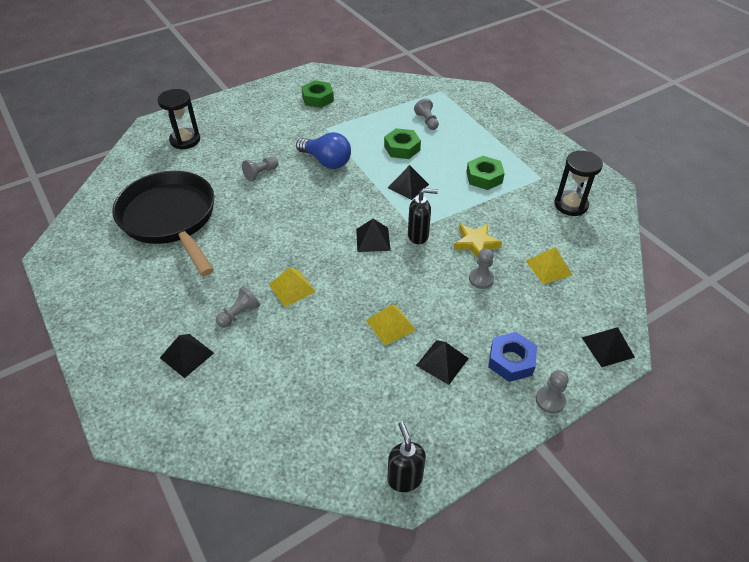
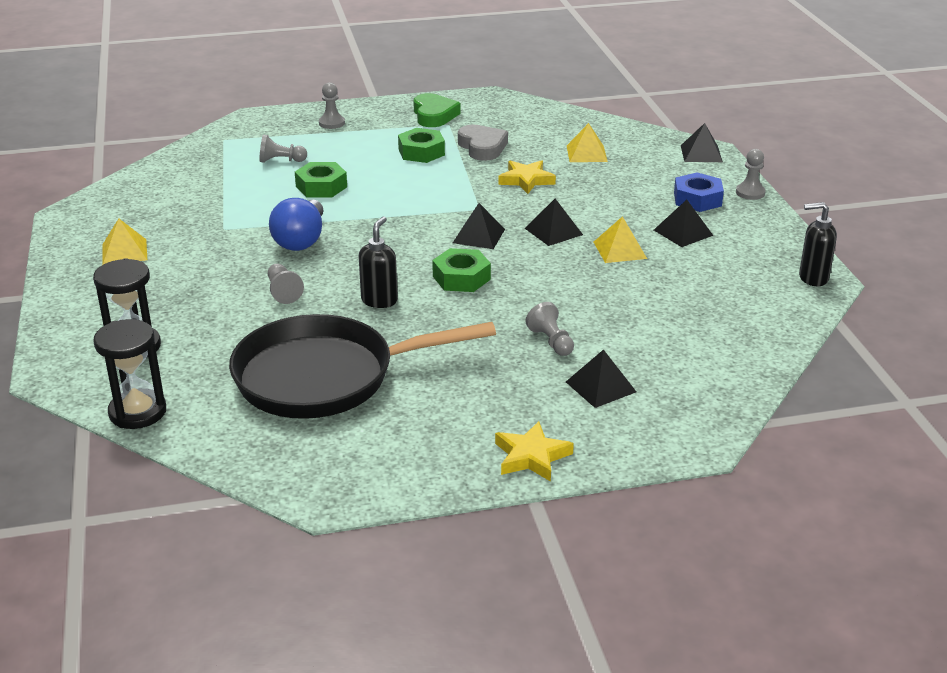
camera: 70 degrees left, 15 degrees down
(98, 336) = (531, 456): none -> yellow star
(292, 288) = (528, 300): yellow pyramid -> yellow pyramid (124, 252)
(318, 98) = (143, 223): green nut -> green nut (461, 278)
(326, 161) = (301, 240): blue light bulb -> blue light bulb turned 135 degrees clockwise
(408, 186) = (399, 197): black pyramid -> black pyramid (553, 231)
(418, 236) = (492, 208): black soap dispenser -> black soap dispenser (379, 300)
(481, 279) = (582, 189): grey pawn -> grey pawn (331, 123)
(515, 205) = (482, 147): none -> grey heart
(550, 167) = (434, 115): none -> green heart
(570, 205) = (503, 121): black hourglass -> black hourglass (137, 412)

